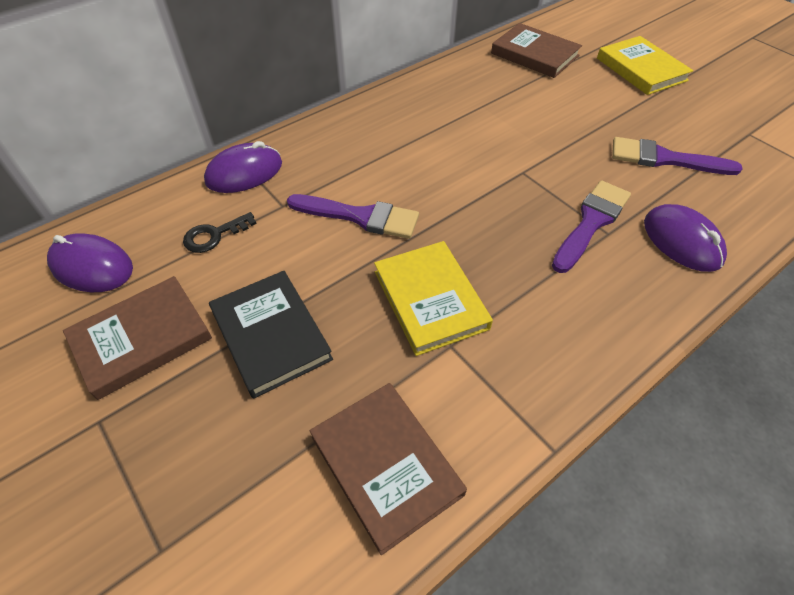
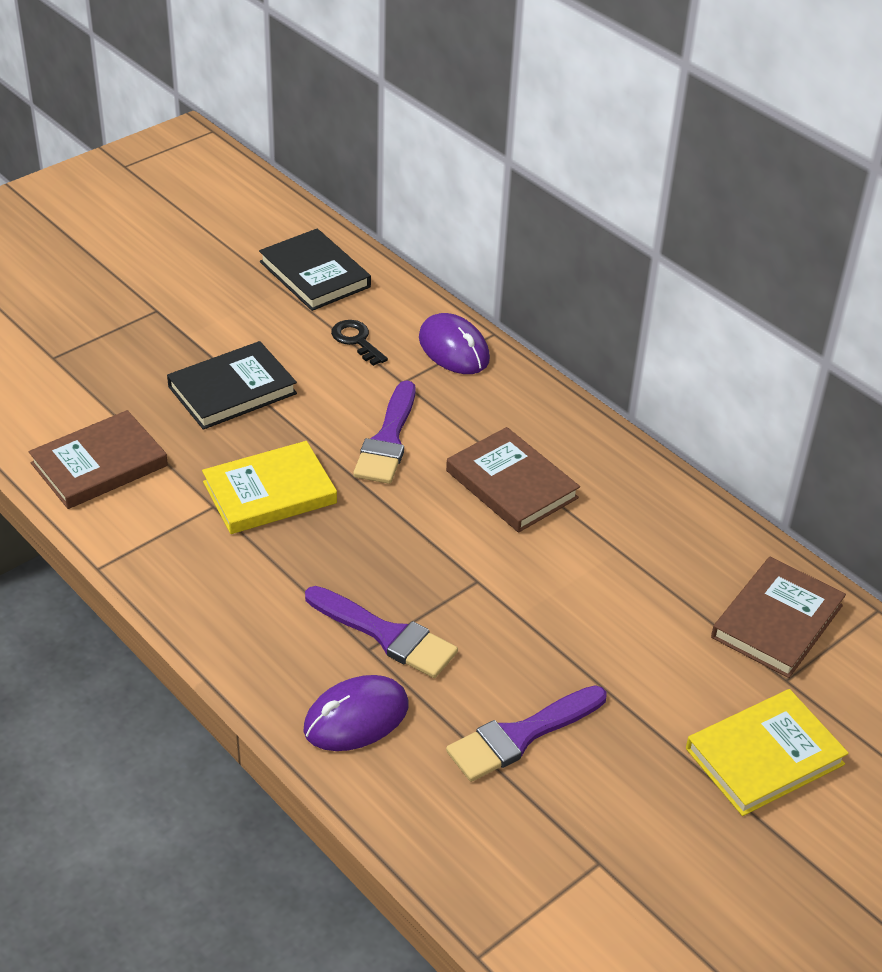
camera: 85 degrees right, 10 degrees down
(92, 267) = (315, 274): purple mouse -> black book
(142, 339) = (232, 317): brown book -> brown book (511, 484)
(664, 159) = (520, 736): purple brush -> purple brush turned 135 degrees counterclockwise

